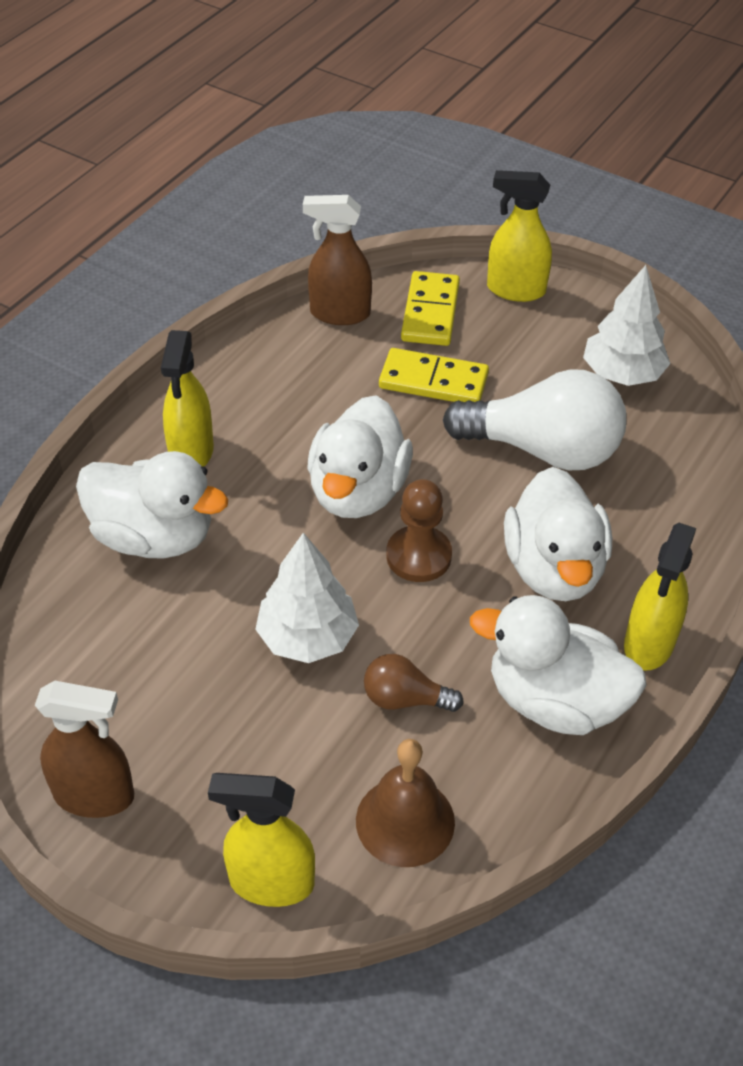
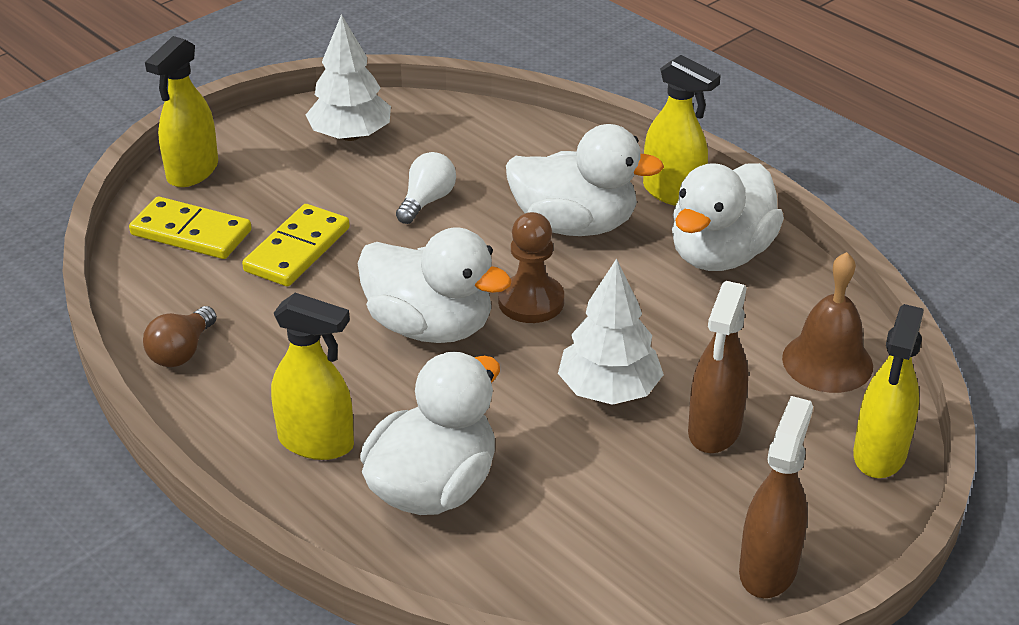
camera: 75 degrees left, 10 degrees down
(339, 313) = (152, 296): brown spray bottle -> brown spray bottle (714, 430)
(405, 699) = (698, 339): brown light bulb -> brown light bulb (182, 351)
(542, 450) = (426, 201): white light bulb -> white light bulb, size x0.48

